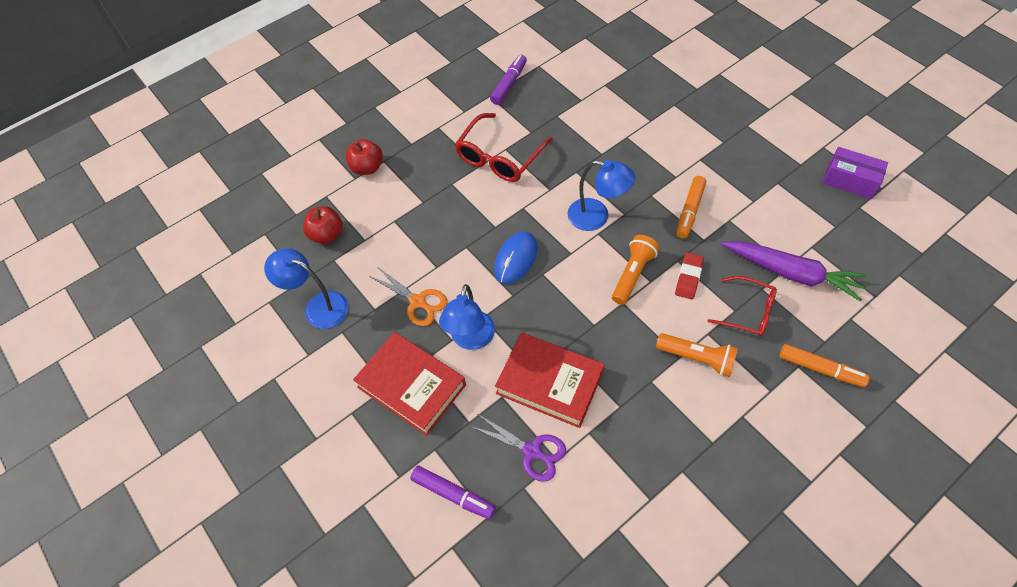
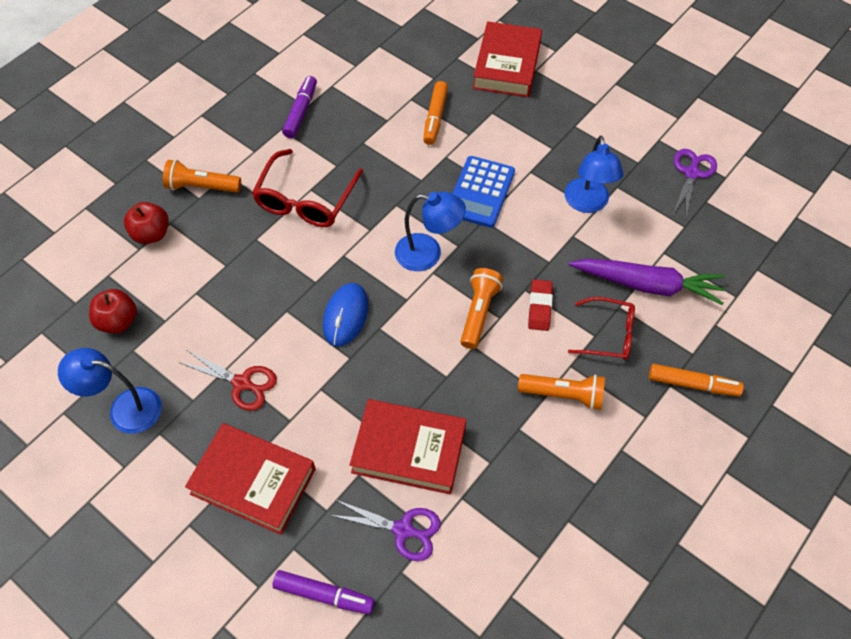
camera: 15 degrees left, 0 degrees up
(415, 135) = (201, 186): none -> orange flashlight
(417, 302) = (242, 383): orange scissors -> red scissors
(470, 339) = (311, 416): blue lamp -> blue lamp (587, 203)
(652, 171) = (480, 192): none -> blue calculator
(690, 211) = (529, 231): orange marker -> orange marker (435, 117)
(694, 66) = (507, 65): none -> red book
(850, 180) = (692, 173): purple box -> purple scissors

